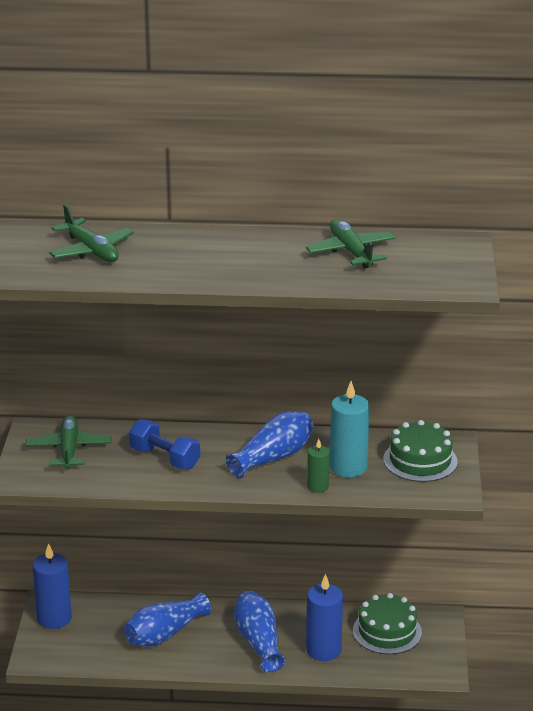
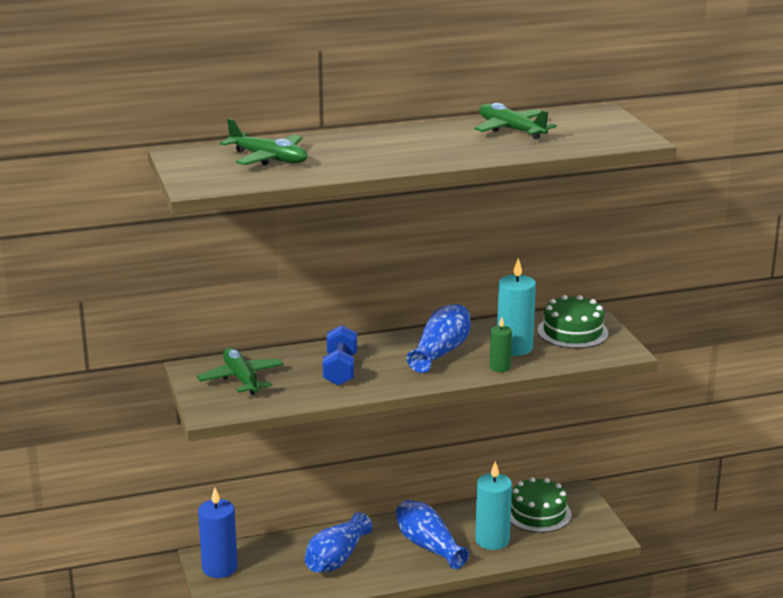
camera: 20 degrees left, 5 degrees down
(164, 458) = (340, 370): blue dumbbell -> blue dumbbell turned 75 degrees clockwise
(323, 650) = (492, 540): blue candle -> turquoise candle

